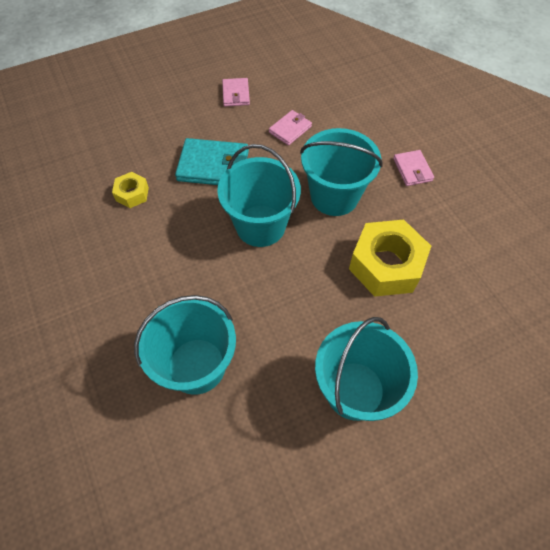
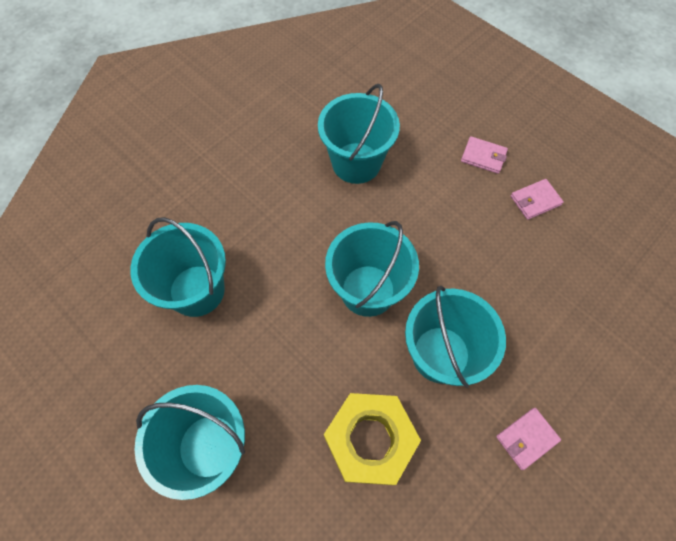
camera: 70 degrees right, 5 degrees up
(132, 194) = (356, 163): yellow nut -> turquoise bucket
(213, 166) = (423, 217): turquoise wallet -> none
(290, 129) = (514, 275): pink wallet -> pink wallet (483, 157)

